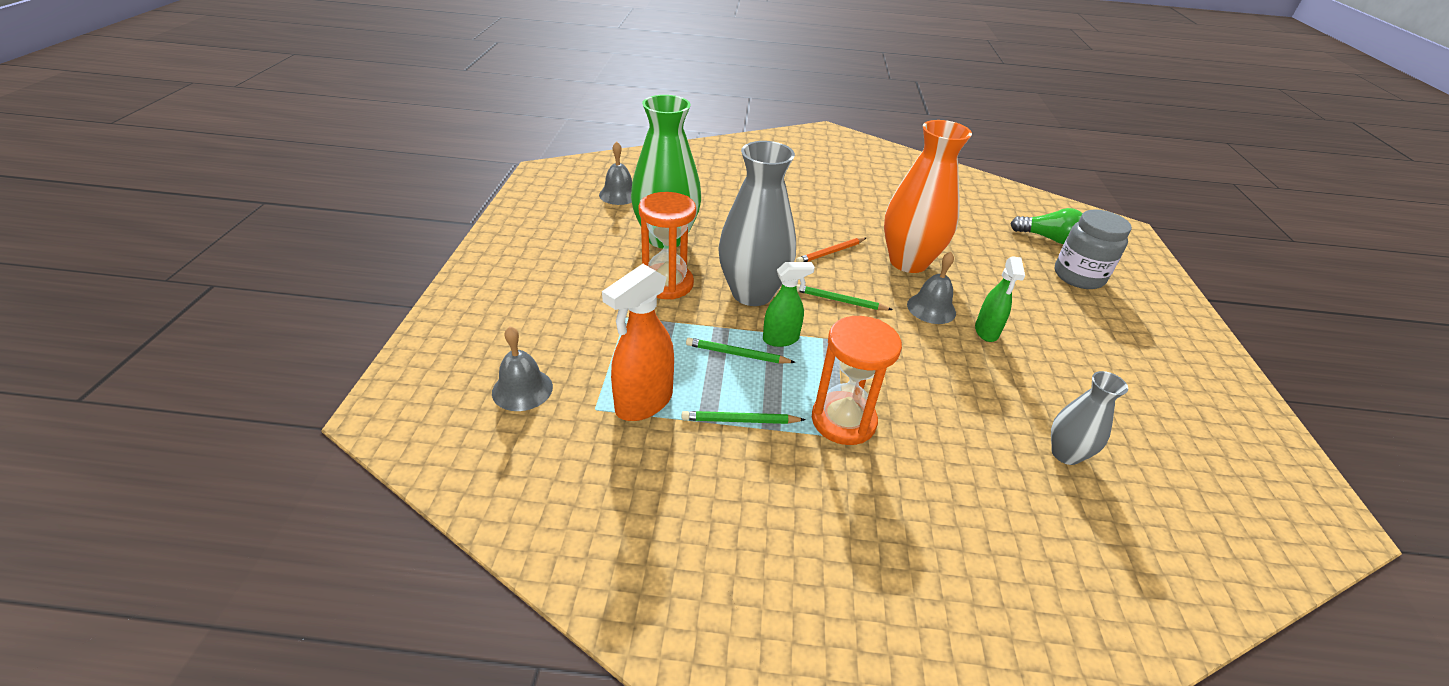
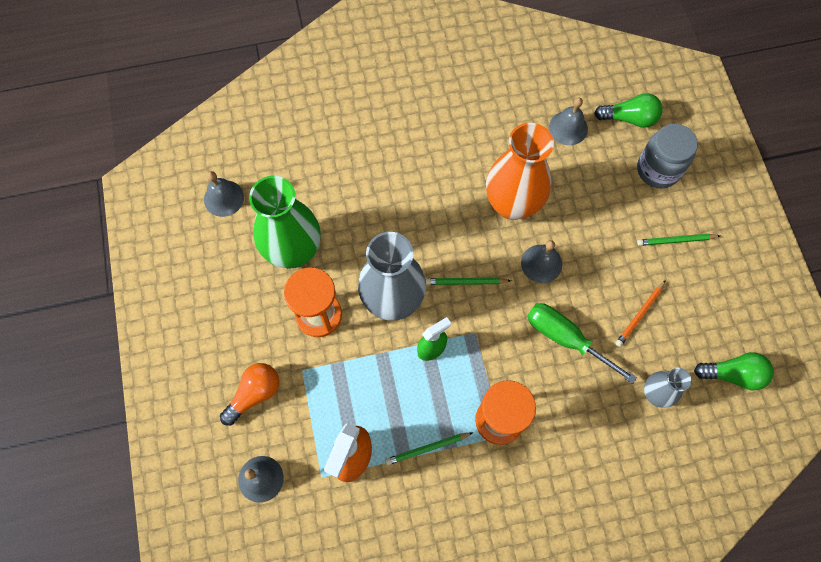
camera: 15 degrees left, 30 degrees up
(562, 321) = (254, 394): none -> orange light bulb
(737, 354) = (403, 380): green pencil -> green pencil (676, 240)
(830, 252) = (443, 216): orange pencil -> orange pencil (639, 315)
(948, 372) = (565, 338): none -> green screwdriver
(980, 230) = (568, 128): none -> grey bell
(986, 332) = (588, 277): green spray bottle -> none
(1181, 465) = (733, 374): none -> green light bulb

